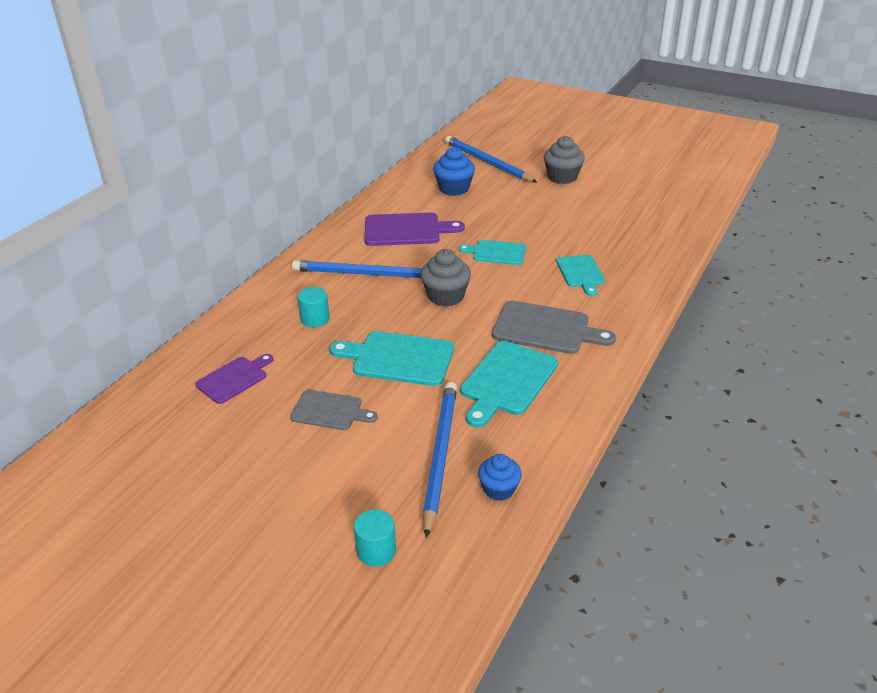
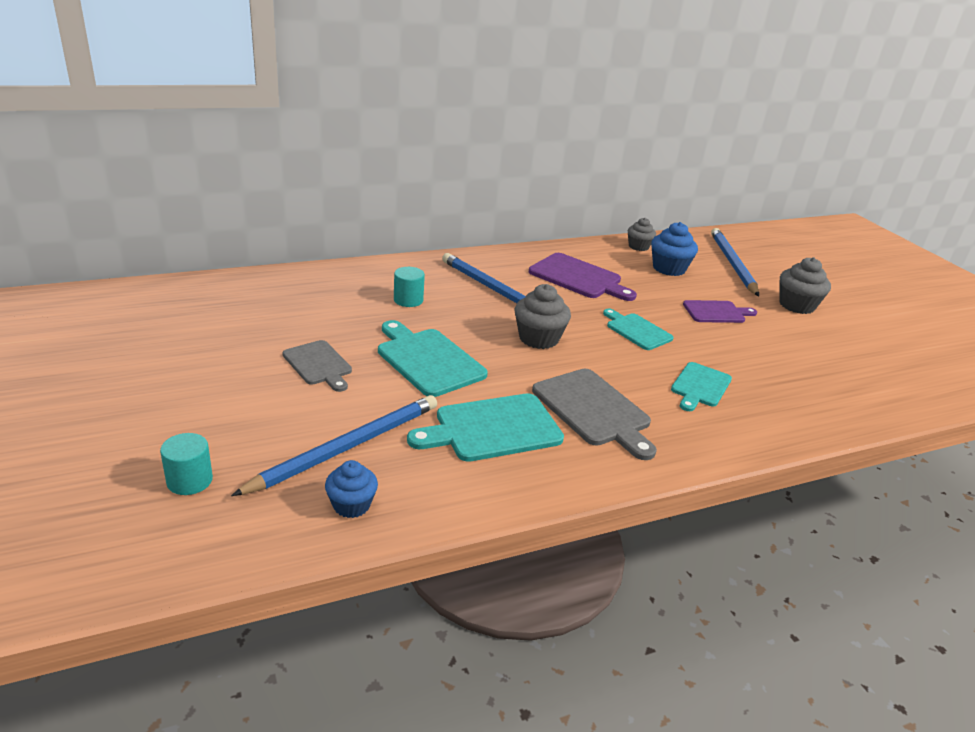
camera: 35 degrees right, 5 degrees down
(234, 378) = (291, 306): purple cutting board -> purple cutting board (716, 312)
(411, 179) = (638, 246): none -> grey cupcake

